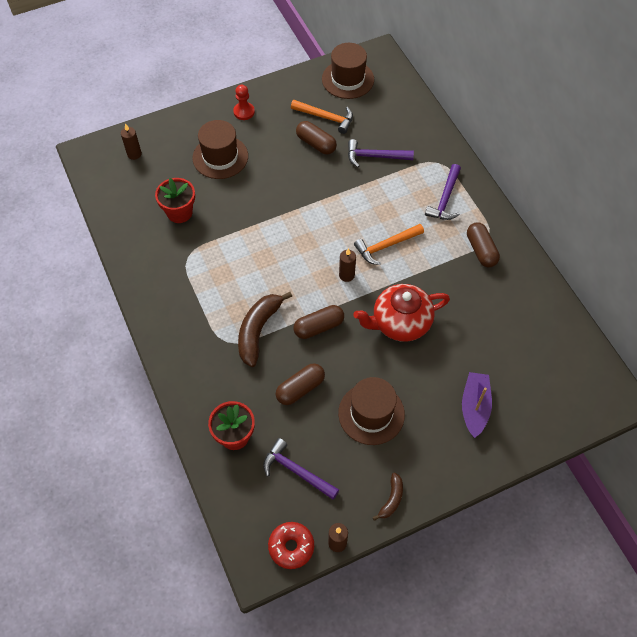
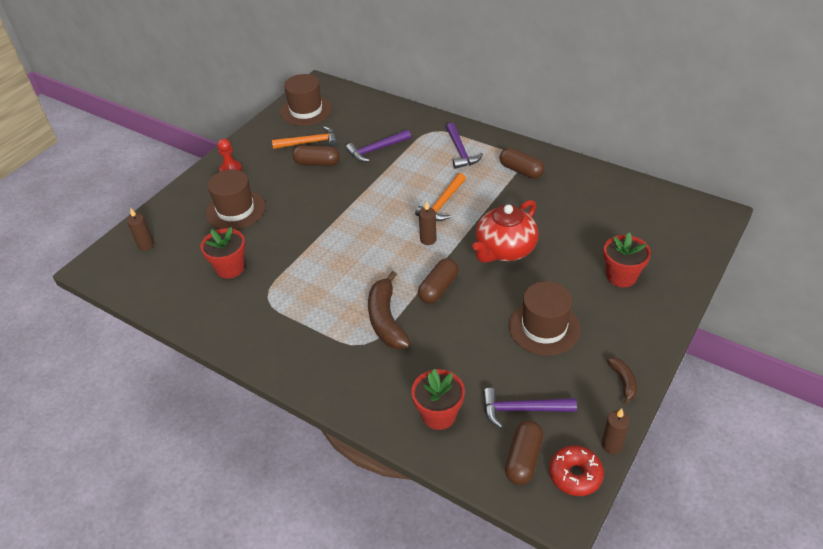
camera: 30 degrees left, 15 degrees down
(300, 388) = (465, 343): brown capsule -> brown capsule (523, 459)
(474, 407) = (621, 276): purple boat -> red flower pot

